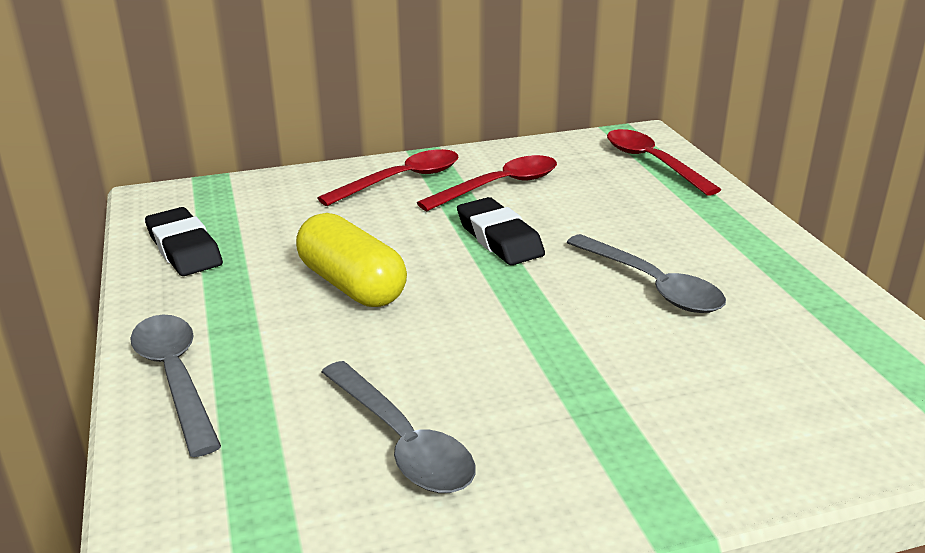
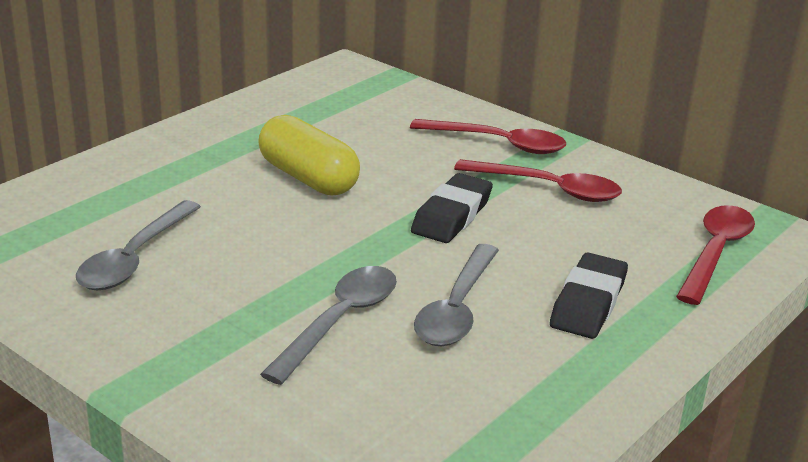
camera: 55 degrees right, 0 degrees up
(175, 377) = (137, 159): grey spoon -> grey spoon (340, 321)
(184, 249) = (288, 103): black eraser -> black eraser (588, 303)
(352, 285) = (308, 178): yellow capsule -> yellow capsule turned 60 degrees counterclockwise

